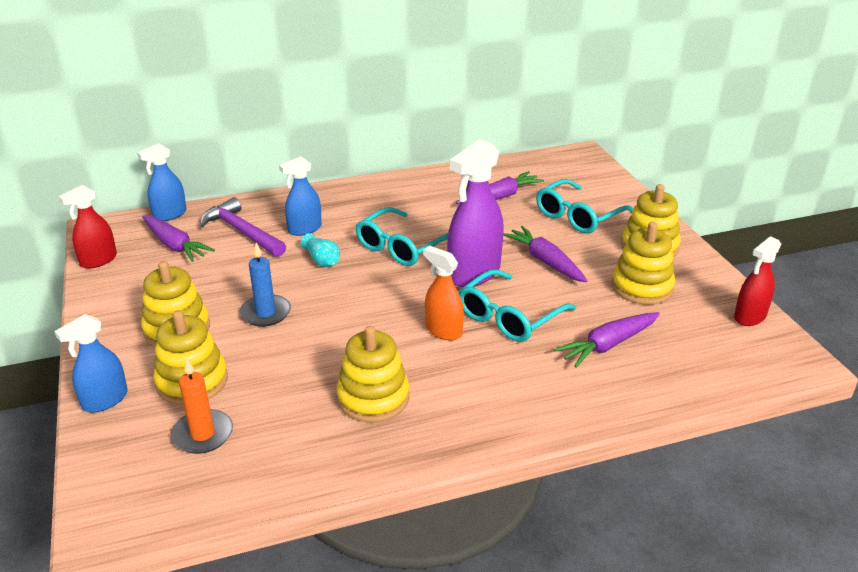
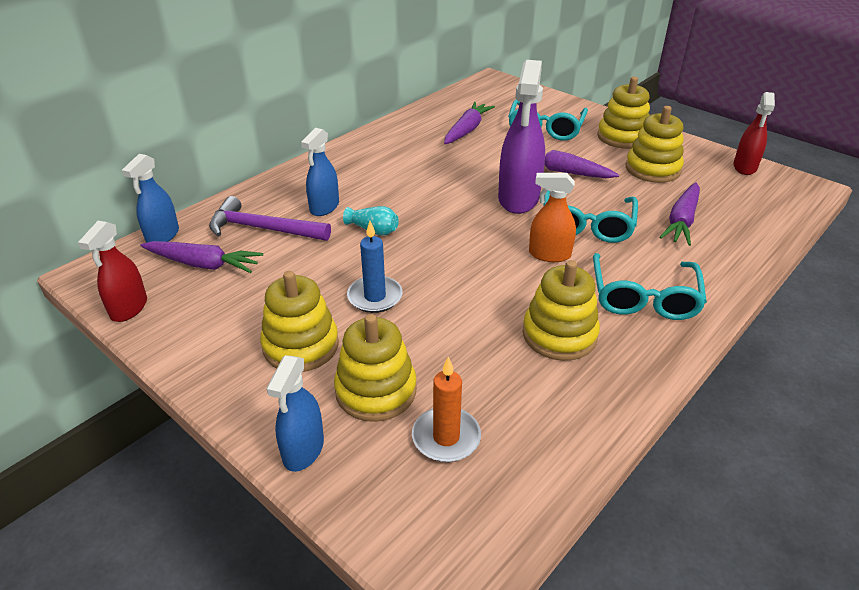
camera: 30 degrees left, 5 degrees up
(402, 246) = (433, 195): turquoise glasses -> turquoise glasses (643, 297)

